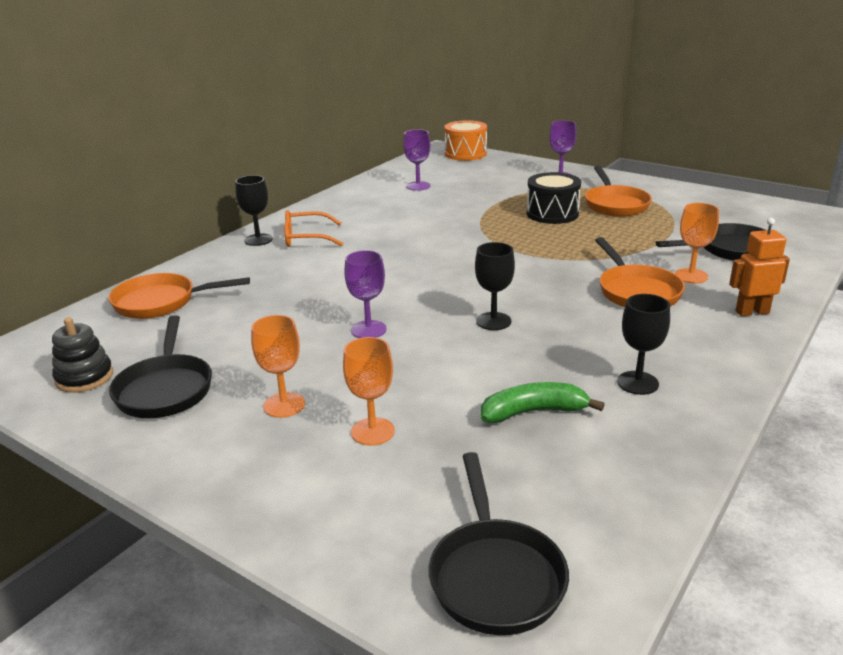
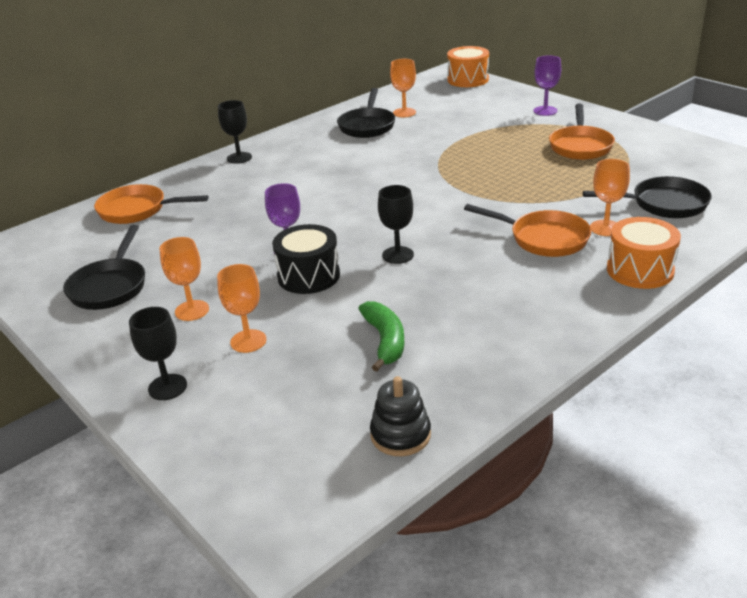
camera: 15 degrees right, 5 degrees up
(84, 377) = (56, 270): black stacking toy -> black stacking toy (400, 435)
(307, 238) = (280, 159): orange glasses -> none
(418, 186) = (404, 112): purple goblet -> orange goblet
(495, 575) = (281, 466): black pan -> black pan (367, 126)
(533, 412) = (385, 341): green banana -> green banana turned 75 degrees clockwise
(552, 214) = (513, 151): black drum -> black drum (308, 276)
(636, 291) = (543, 238): orange pan -> orange pan turned 60 degrees counterclockwise
(637, 383) = (489, 326): black goblet -> black goblet (167, 387)
(752, 312) = (640, 270): orange robot -> orange drum

